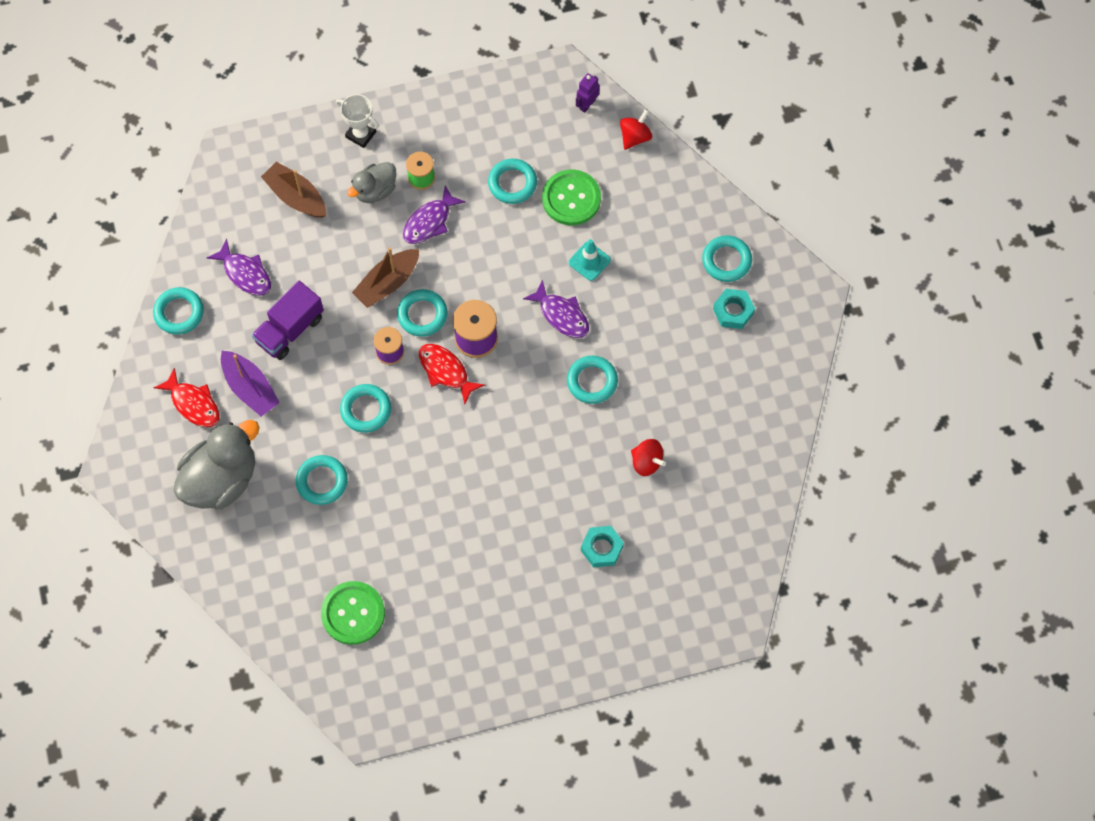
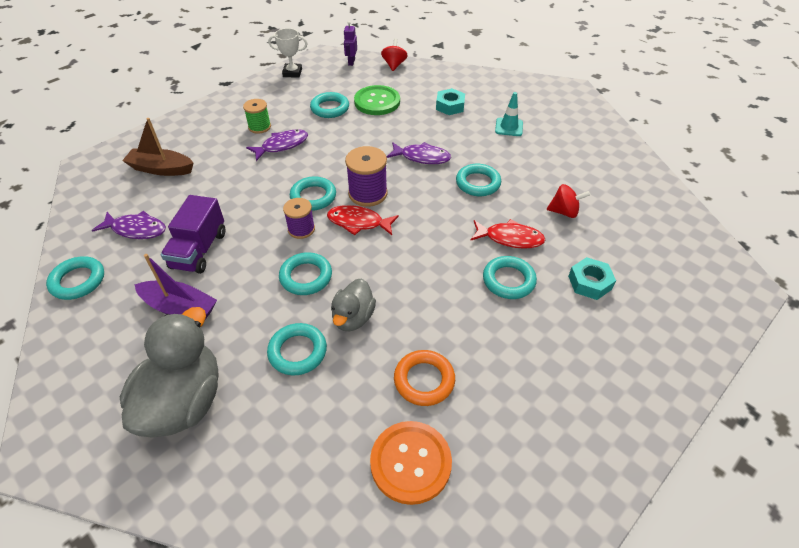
camera: 30 degrees left, 20 degrees down
(193, 403) = (122, 347): red fish -> red fish (510, 238)
(353, 613) = (410, 462): green button -> orange button
(361, 134) = (198, 122): white trophy -> white trophy (292, 73)
(375, 190) = (227, 144): grey duck -> grey duck (353, 318)
(388, 283) = (271, 189): brown boat -> none
(402, 558) = (424, 380): none -> orange ring
(429, 221) = (282, 146): purple fish -> purple fish turned 135 degrees counterclockwise
(589, 261) = (416, 125): turquoise traffic cone -> turquoise traffic cone (509, 127)
(726, 260) = (505, 94): turquoise ring -> turquoise ring (508, 280)
(733, 311) = (534, 114): turquoise nut -> turquoise nut (450, 106)

